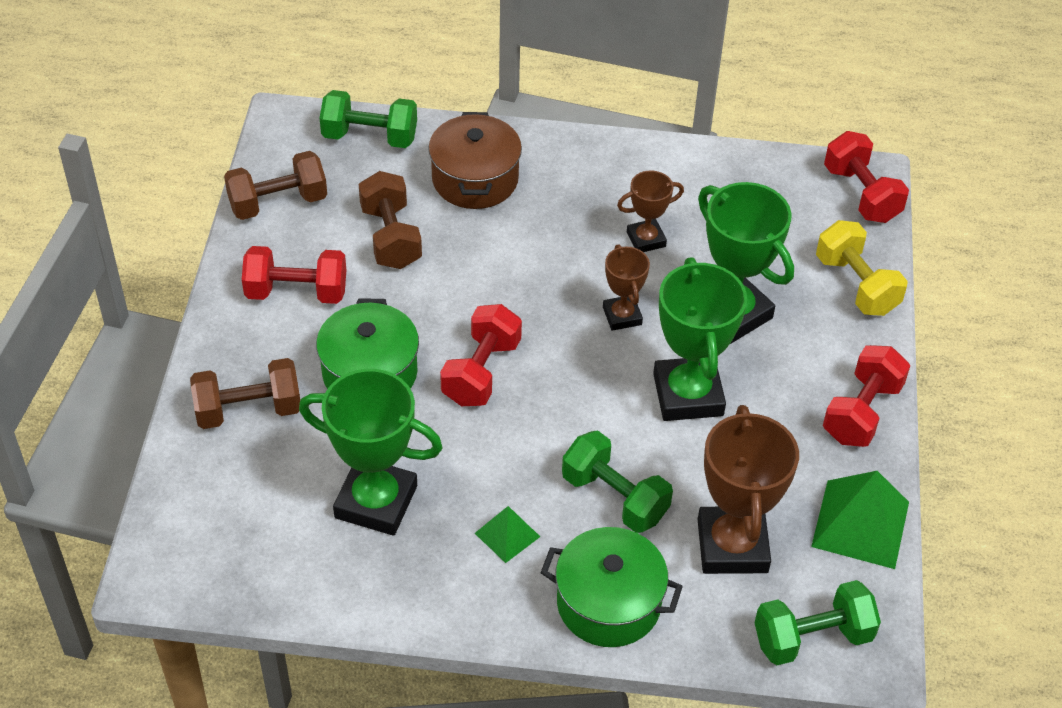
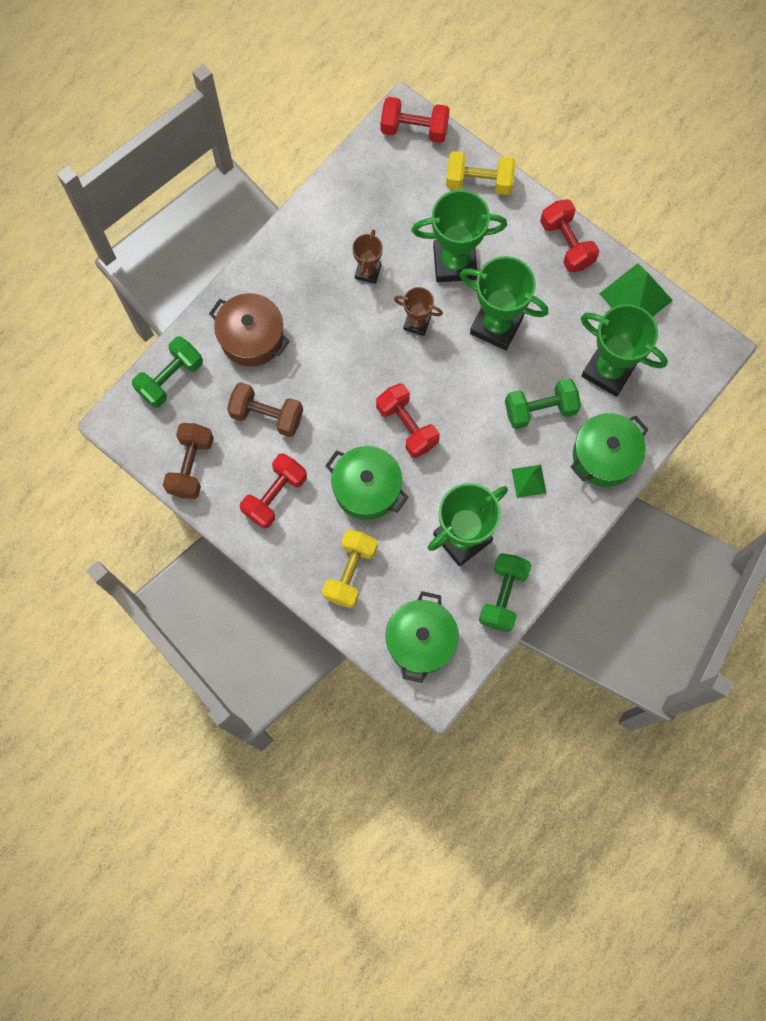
camera: 55 degrees left, 25 degrees up
(205, 527) = (421, 640): none -> green pot
(248, 410) = (350, 572): brown dumbbell -> yellow dumbbell
(732, 546) = (608, 370): brown trophy -> green trophy
(812, 638) = (687, 369): green dumbbell -> green dumbbell (503, 596)

